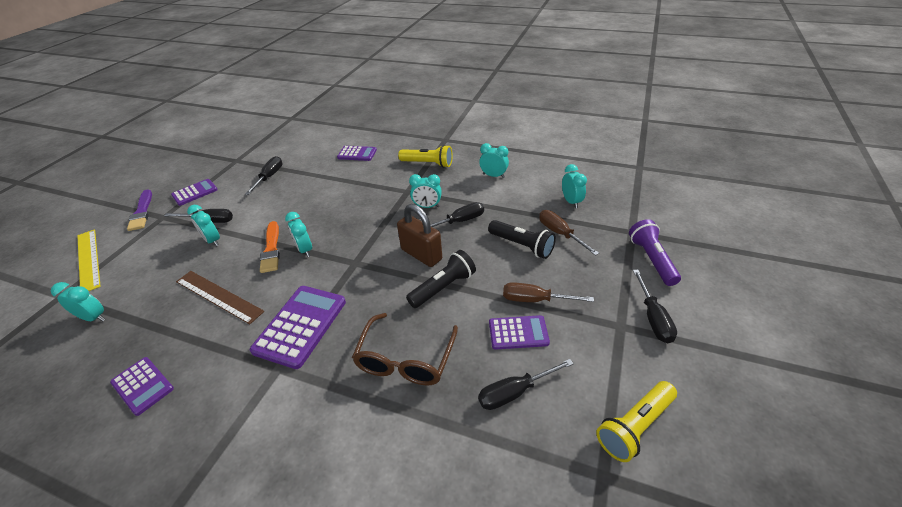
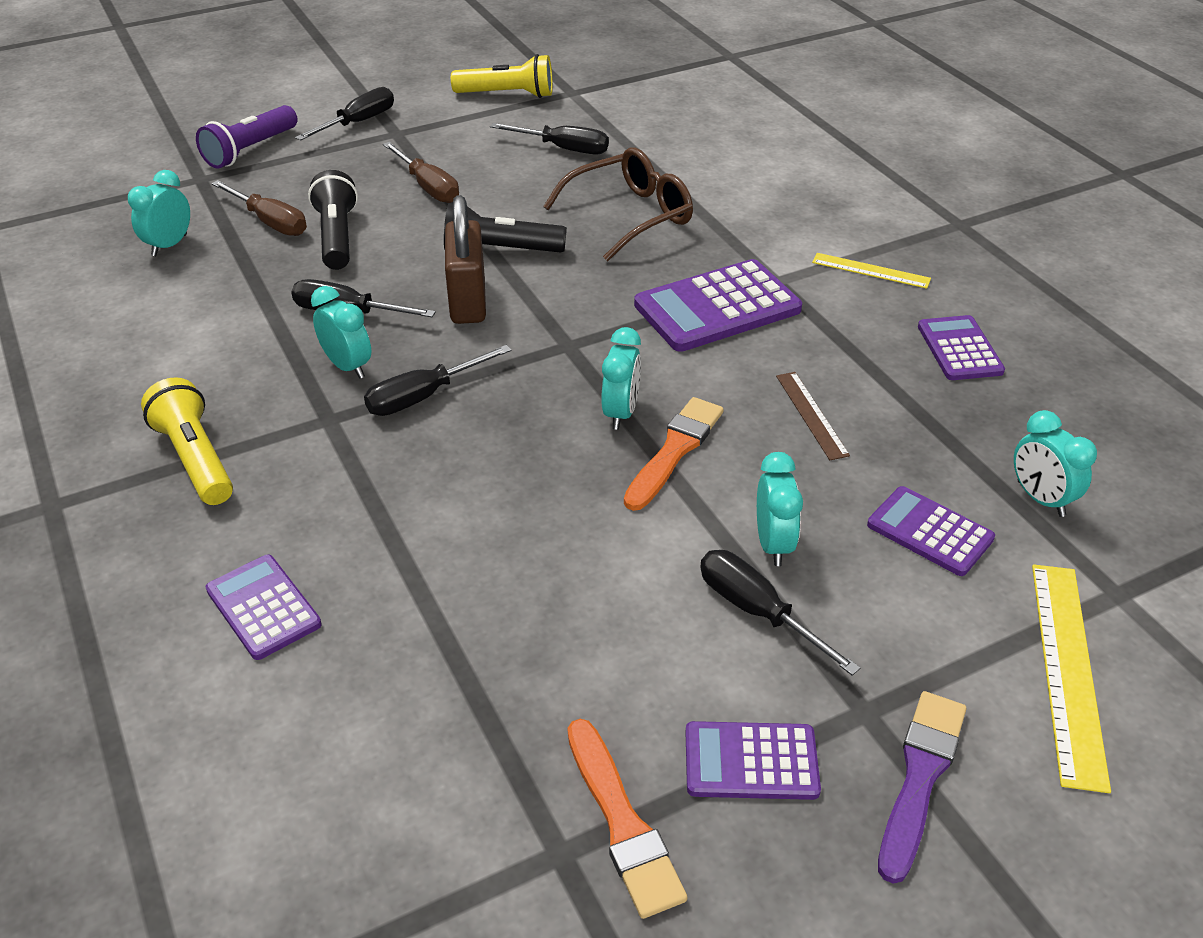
camera: 140 degrees left, 0 degrees up
(218, 296) = (811, 415): brown ruler -> brown ruler, size x0.60
(218, 419) = (871, 270): none -> yellow ruler
(224, 170) = (623, 823): none -> orange brush
(269, 177) = (530, 679): black screwdriver -> black screwdriver (423, 397)
(493, 176) = (161, 352): turquoise clock -> none
(518, 333) = (492, 176): purple calculator -> purple calculator (930, 532)
(560, 233) = (270, 222): brown screwdriver -> brown screwdriver turned 60 degrees counterclockwise

